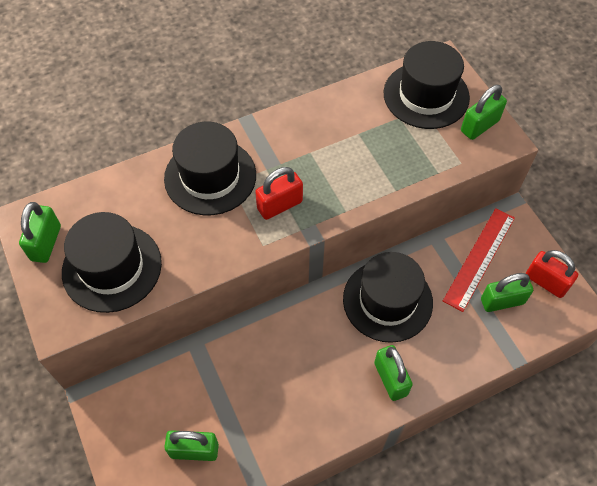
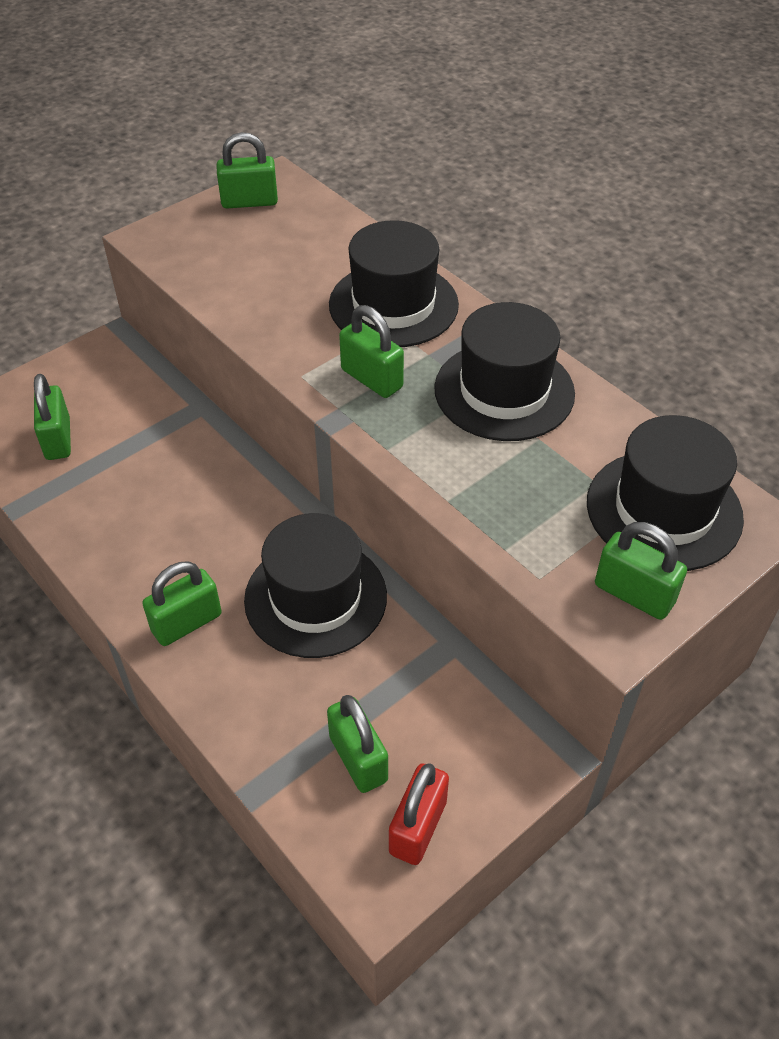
camera: 75 degrees right, 10 degrees down
(112, 267) = (230, 256): black hat -> black hat (504, 391)
(279, 205) = (371, 379): red padlock -> green padlock
(479, 258) = (433, 714): red ruler -> none

